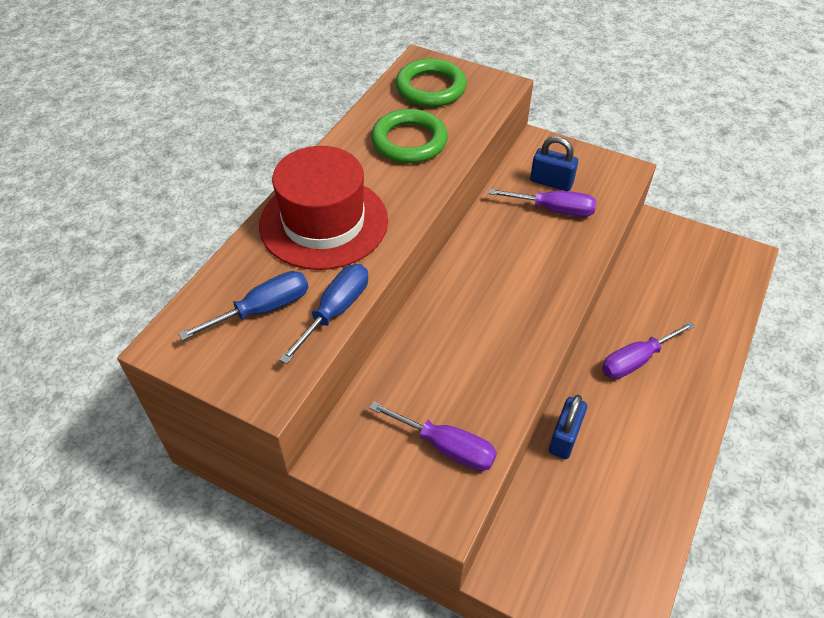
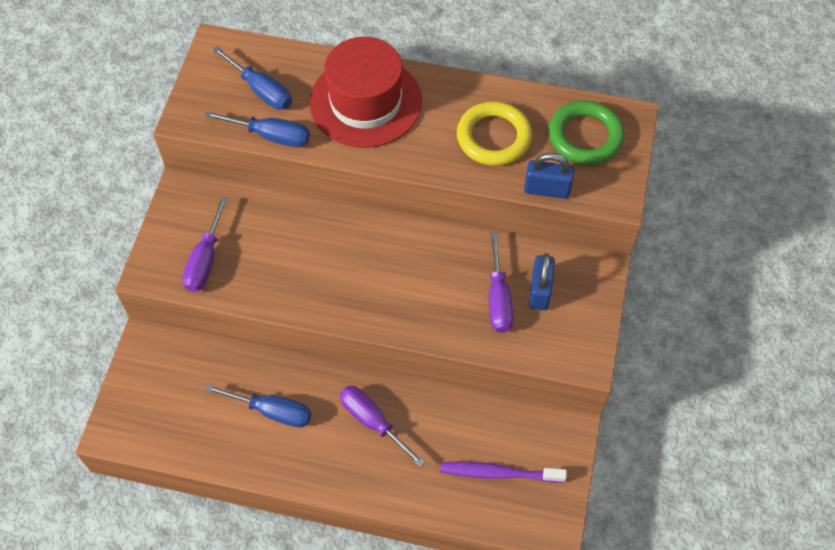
camera: 75 degrees right, 10 degrees up
(409, 141) = (493, 137): green ring -> yellow ring
(564, 437) = (273, 370): blue padlock -> blue padlock (547, 189)
(615, 447) = (272, 411): none -> blue screwdriver
(695, 279) = (498, 473): none -> purple toothbrush

